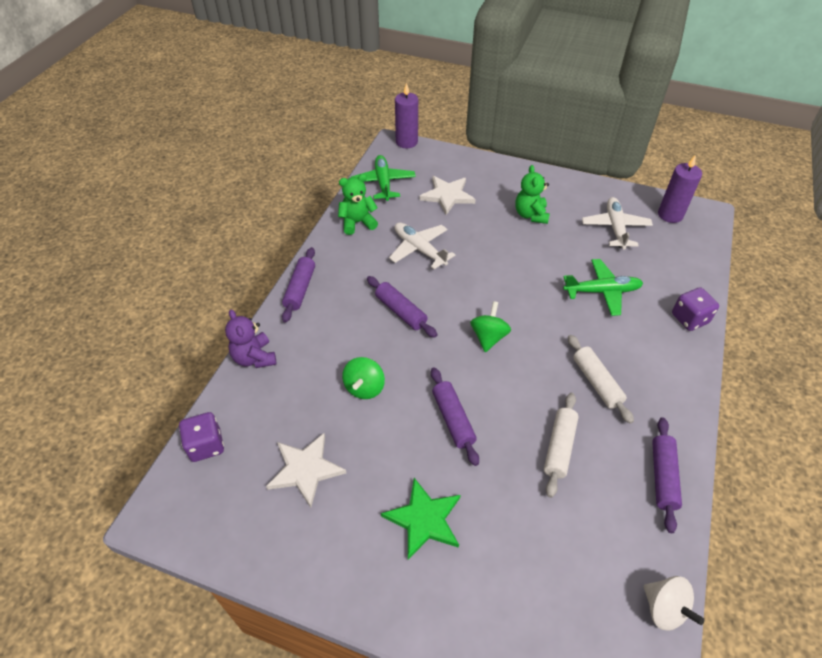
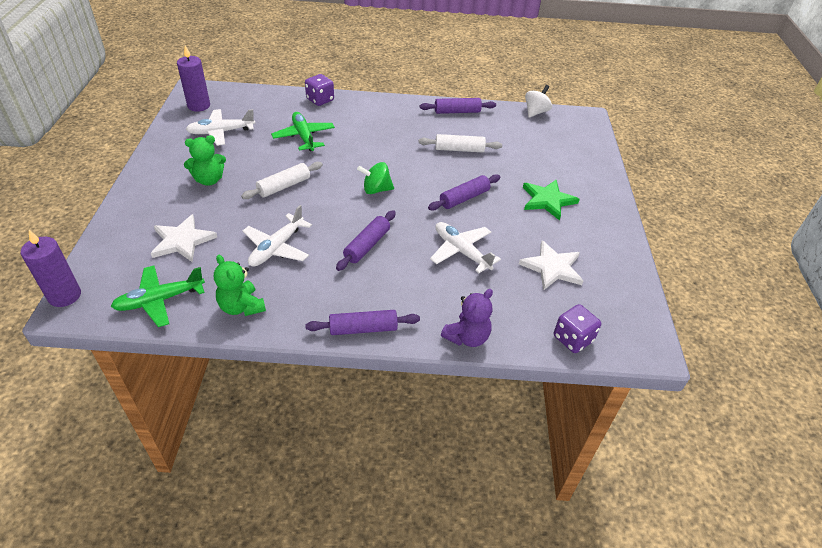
camera: 110 degrees left, 5 degrees down
(364, 388) = (461, 251): green spinning top -> white plane
(596, 382) = (397, 137): white rolling pin -> white rolling pin (284, 186)

